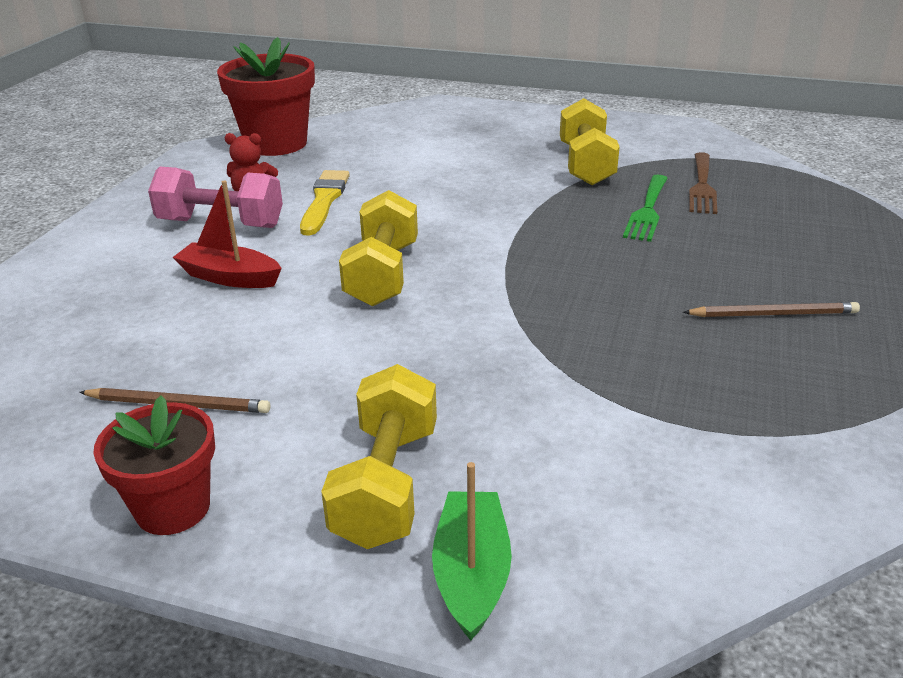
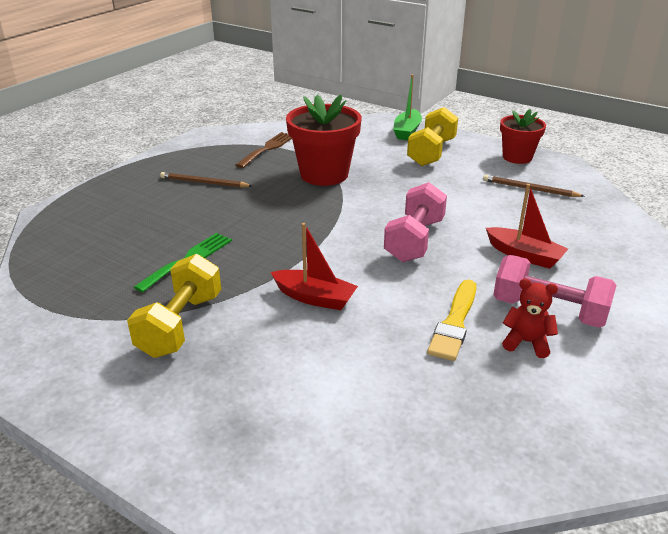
camera: 165 degrees left, 0 degrees up
(276, 144) = (520, 450): red flower pot -> red flower pot (324, 174)
(382, 274) = (414, 240): yellow dumbbell -> pink dumbbell
(476, 199) = (314, 298): none -> red boat
(702, 186) = (115, 276): brown fork -> brown fork (267, 148)

